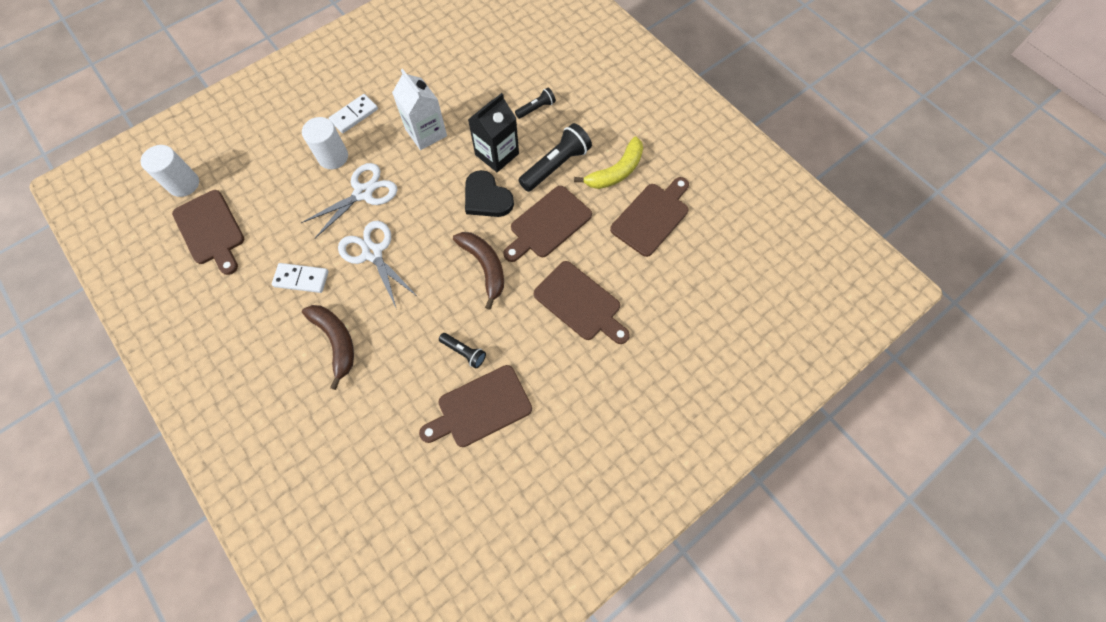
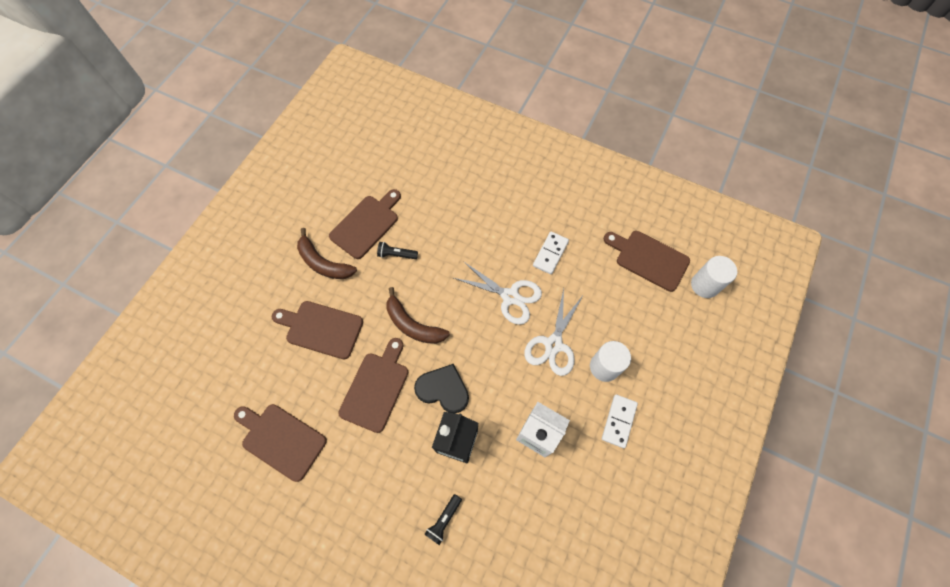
camera: 155 degrees right, 0 degrees up
(301, 279) = (550, 253): white domino -> white domino turned 45 degrees counterclockwise
(336, 341) = (493, 223): brown banana -> brown banana (323, 263)
(556, 166) = (393, 455): black flashlight -> none
(616, 171) = (331, 476): yellow banana -> none
(652, 217) = (281, 439): brown cutting board -> brown cutting board turned 105 degrees clockwise

